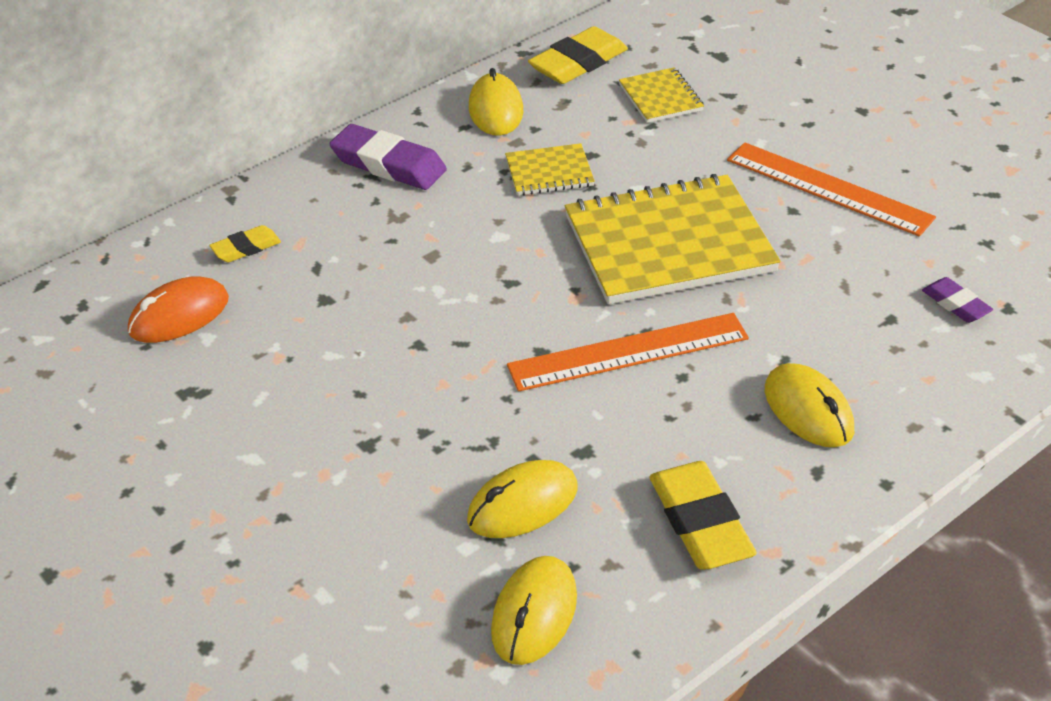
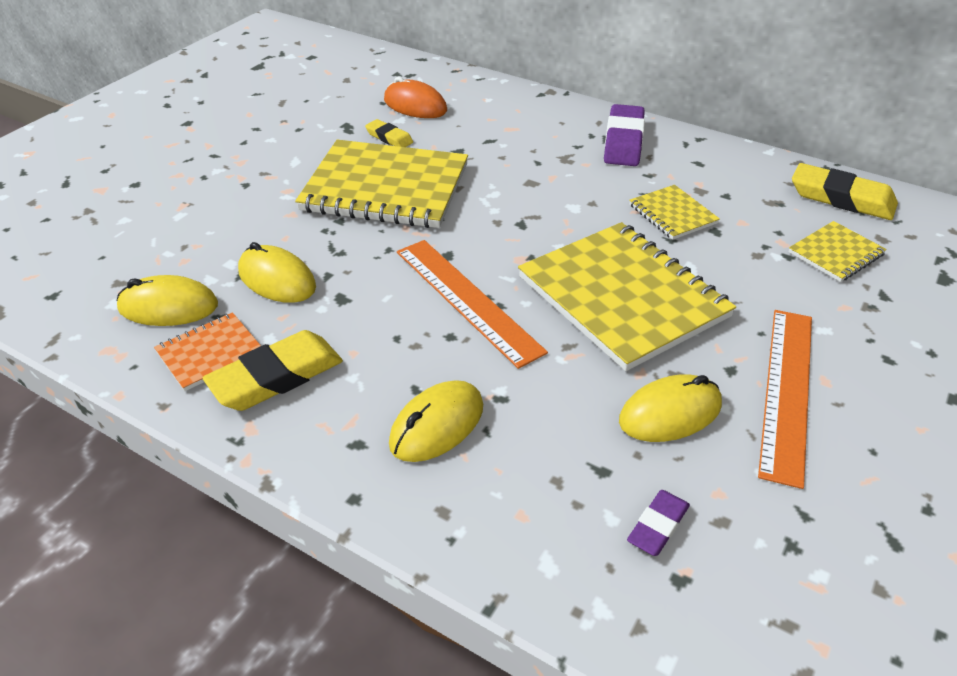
camera: 70 degrees right, 0 degrees up
(246, 248) = (493, 111): yellow eraser -> yellow eraser (389, 138)
(374, 379) = (385, 188): none -> yellow notebook
(495, 110) = (733, 172): yellow mouse -> yellow mouse (670, 413)
(639, 577) = (210, 353): none -> orange notebook

